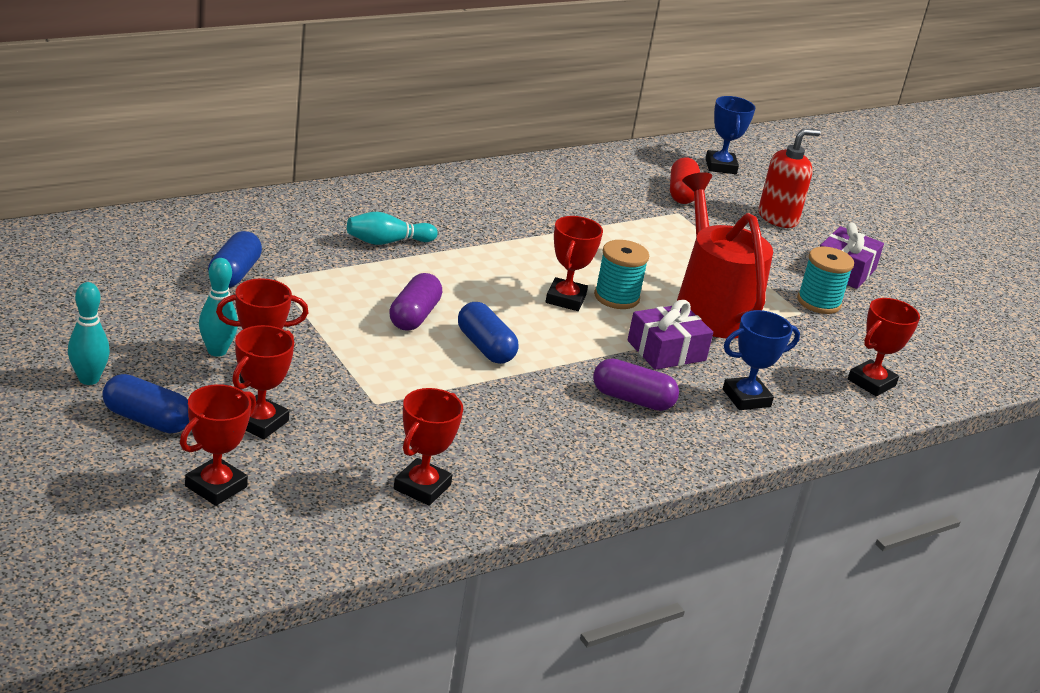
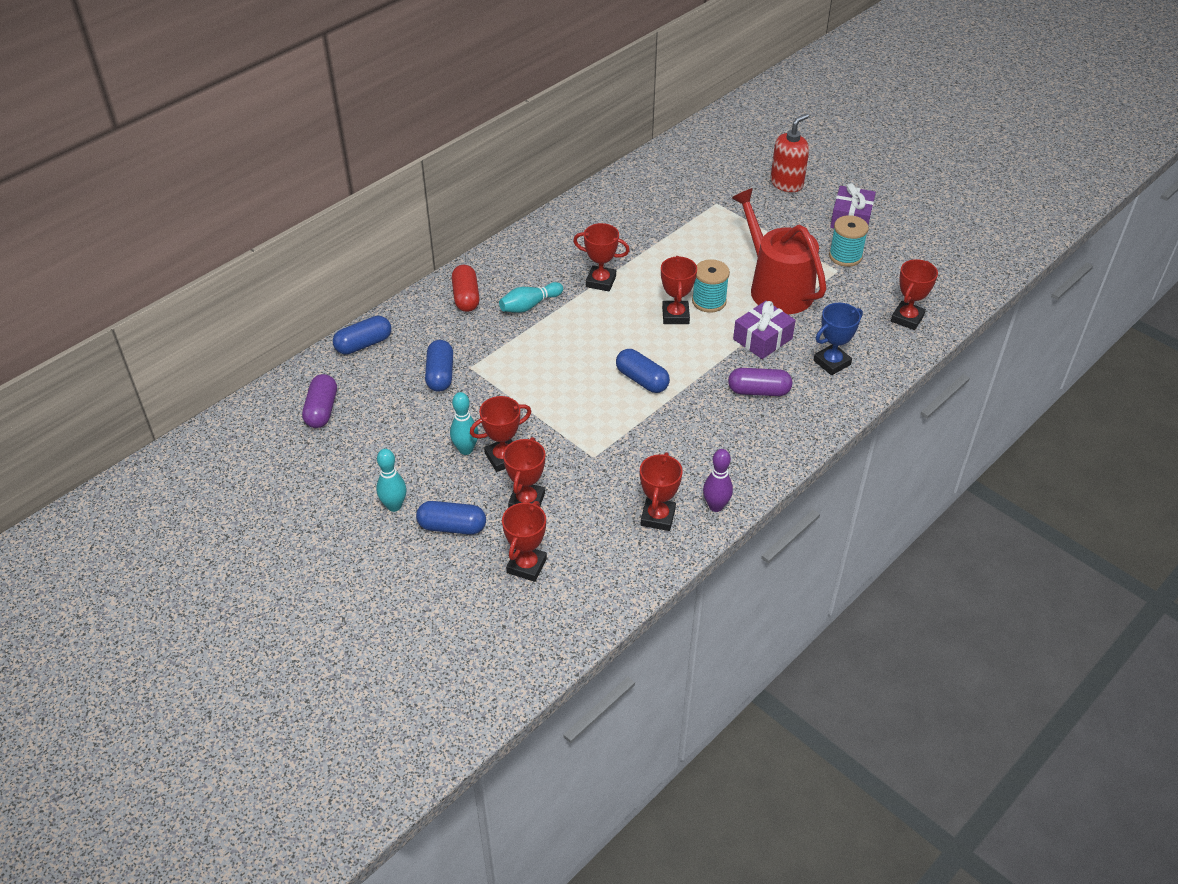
camera: 10 degrees left, 15 degrees up
(161, 222) = (364, 344): none -> blue capsule
(414, 316) = (581, 369): purple capsule -> purple capsule (321, 410)
(490, 244) = (601, 281): none -> red trophy
(507, 498) = (716, 506): none -> purple bowling pin
(682, 193) = (711, 182): red capsule -> red capsule (466, 297)
(721, 166) = (727, 145): blue trophy -> none

